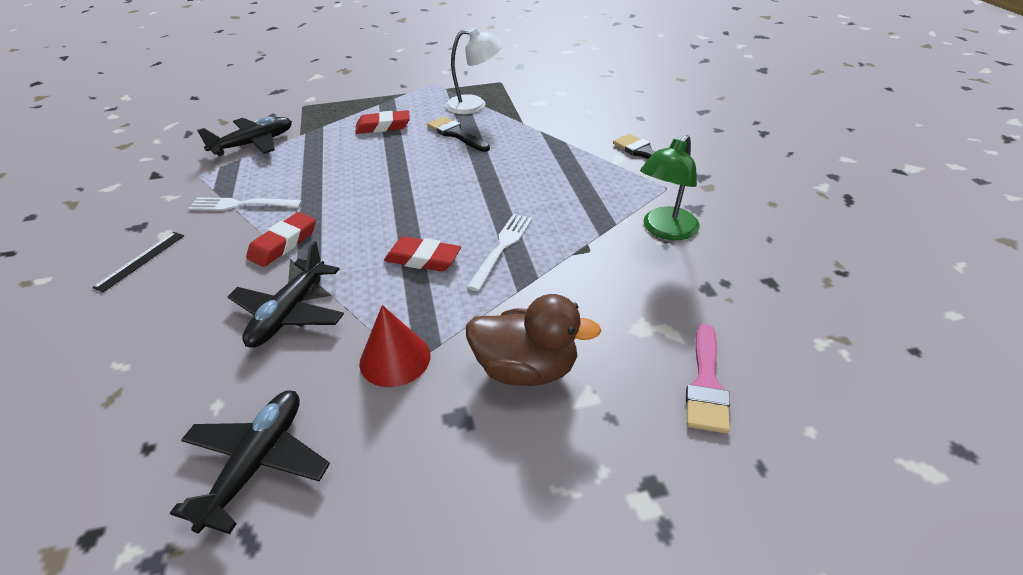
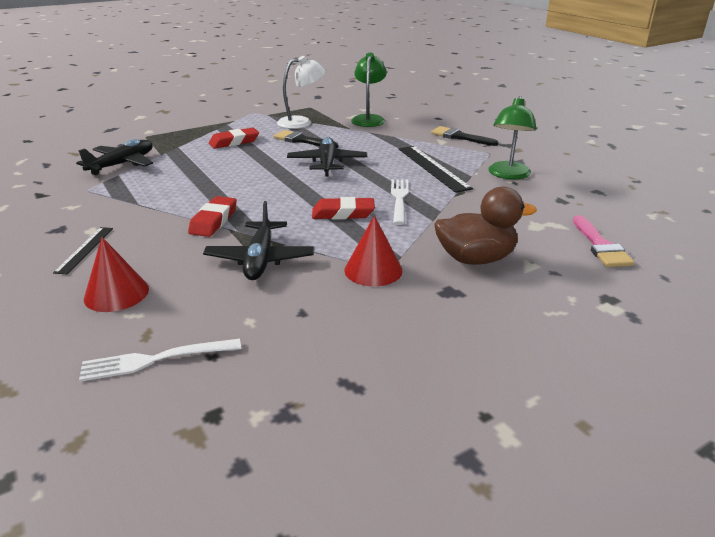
camera: 20 degrees left, 10 degrees down
(125, 330) = (116, 293): none -> red cone
(241, 205) = (149, 203): white fork -> white fork (155, 360)
(257, 463) = (318, 345): black plane -> black plane (327, 163)
(554, 109) = (369, 119): none -> green lamp
(577, 202) = (432, 168): none -> black ruler

